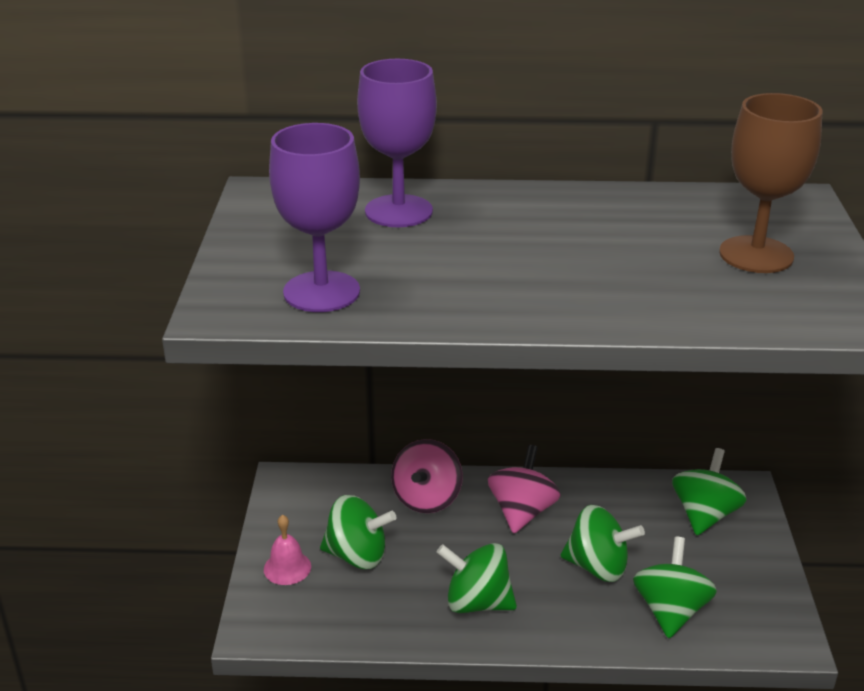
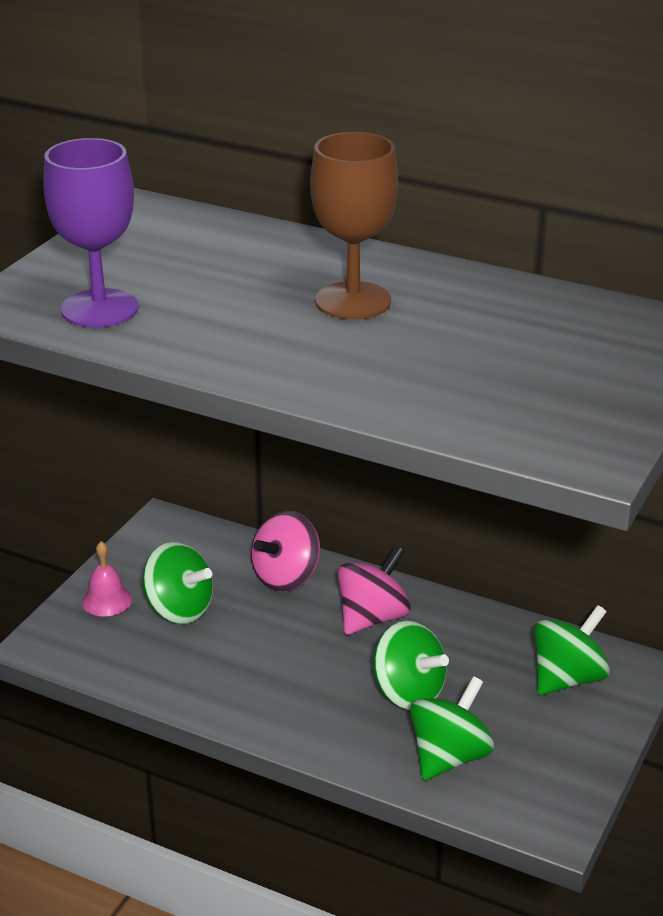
camera: 25 degrees right, 0 degrees up
(398, 211) = (247, 251): purple goblet -> none
(477, 602) = (260, 686): green spinning top -> none
(756, 255) = (559, 370): brown goblet -> brown goblet (353, 301)

